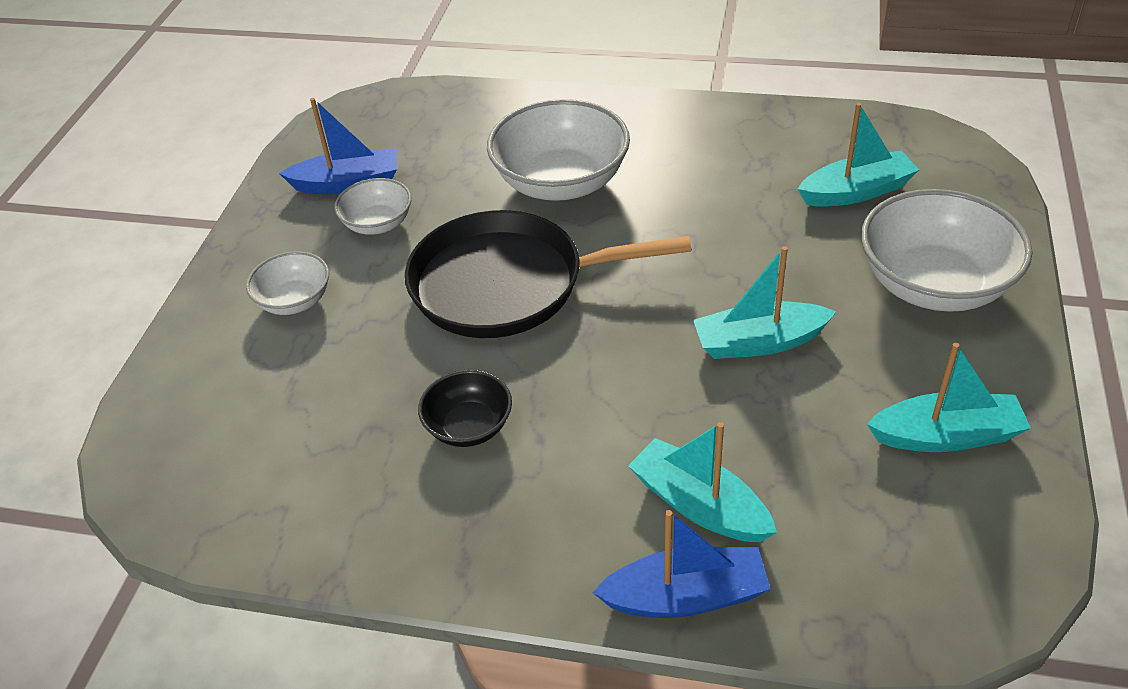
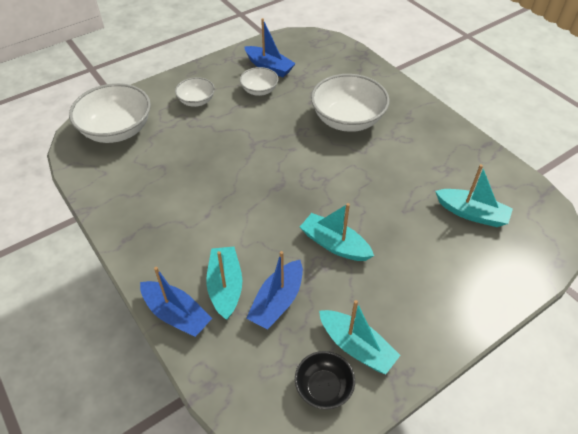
camera: 40 degrees right, 5 degrees up
(469, 426) = (190, 191): black bowl -> black bowl (323, 387)
(506, 284) = (272, 147): black pan -> none
(788, 465) = (277, 301): none -> blue boat
(934, 284) = (447, 281): white bowl -> white bowl (117, 130)

